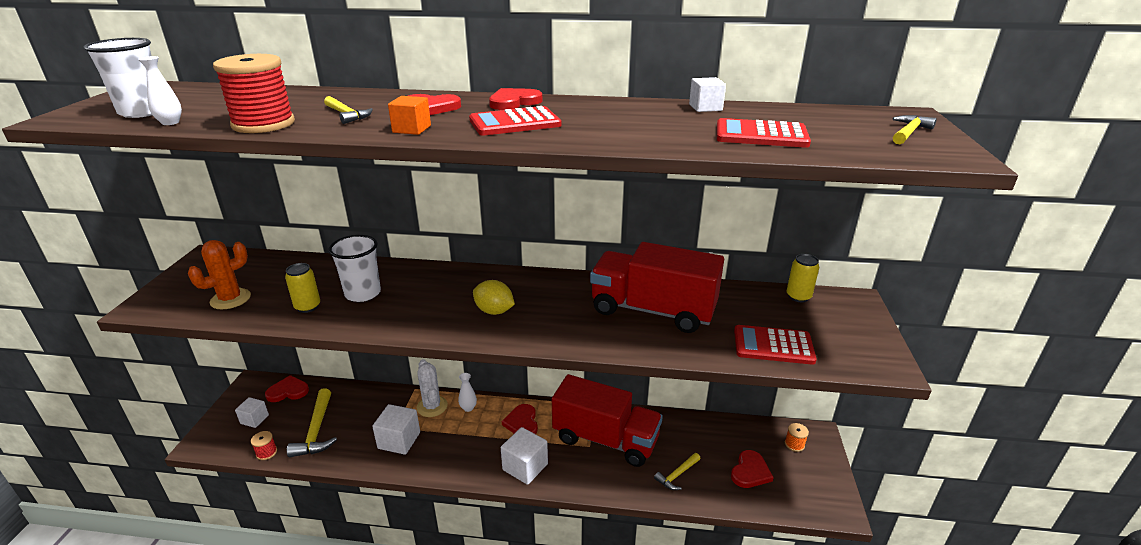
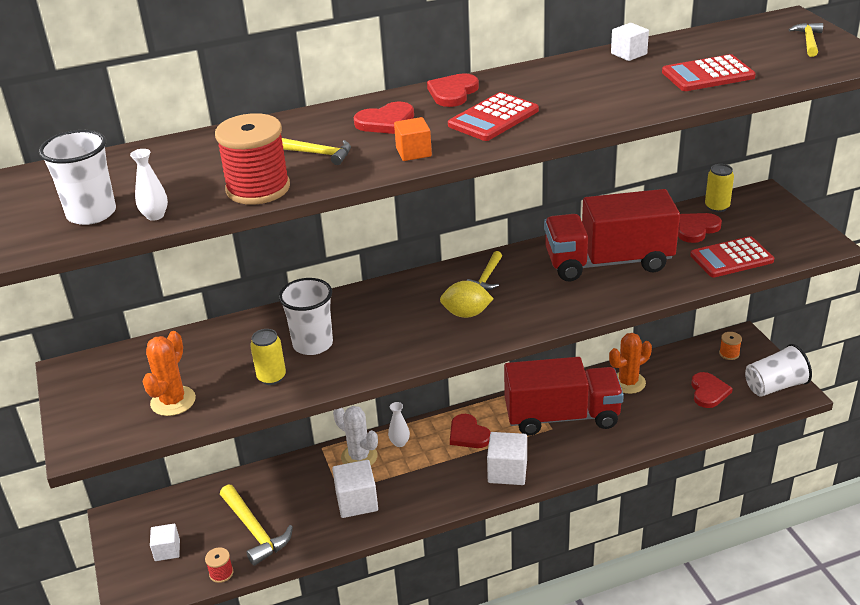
camera: 25 degrees left, 5 degrees up
(288, 391) = (174, 508): red heart -> red heart (696, 229)
(677, 475) = (650, 420): yellow hammer -> yellow hammer (486, 277)
(683, 433) = (628, 382): none -> orange cactus
(819, 493) = (775, 386): none -> white cup

